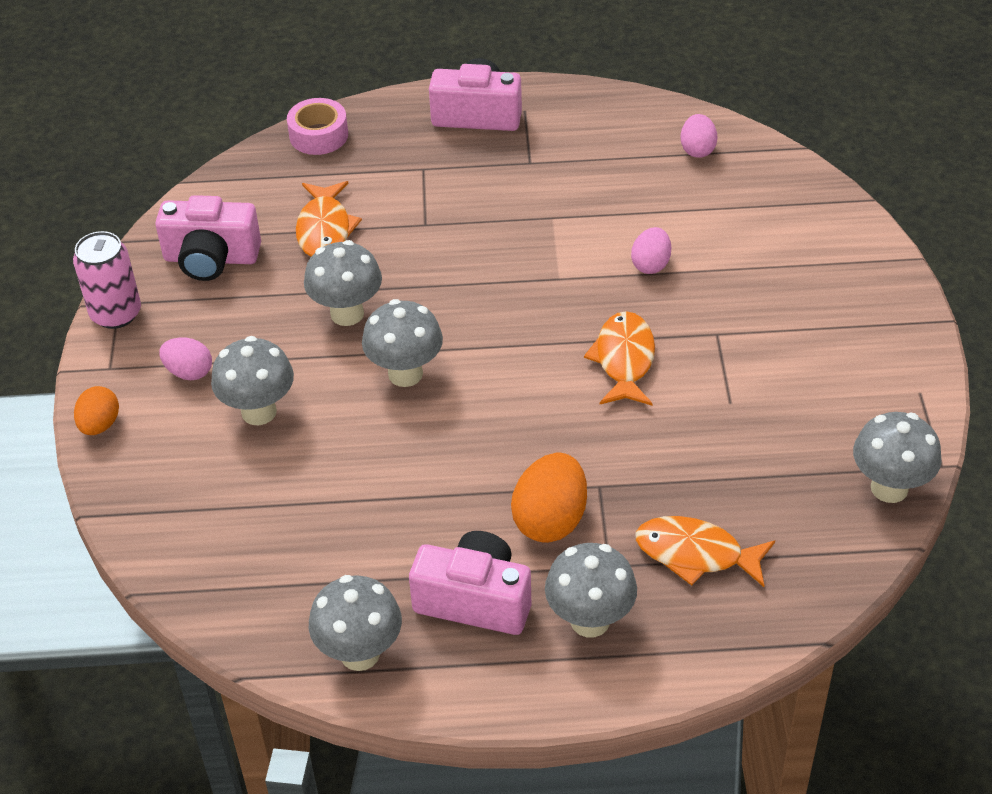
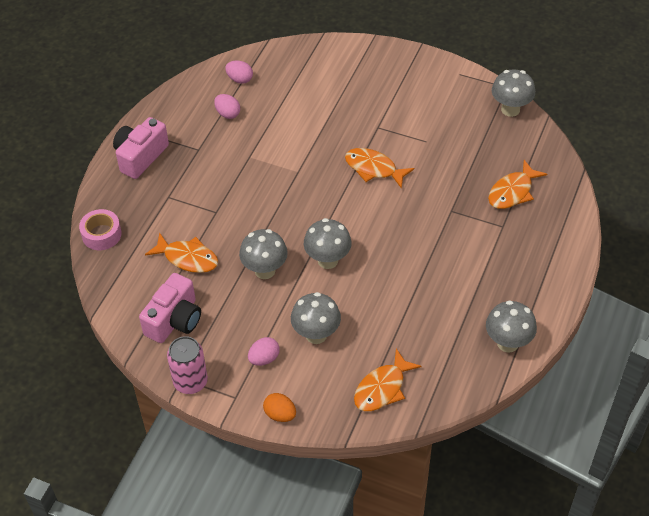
camera: 65 degrees left, 5 degrees up
(196, 523) = (382, 388): none -> orange fish
(475, 600) = (497, 285): pink camera -> none
(550, 520) = (462, 237): orange egg -> none
(590, 621) = (532, 246): grey mushroom -> none
(651, 264) = (313, 132): pink egg -> pink egg (228, 114)

